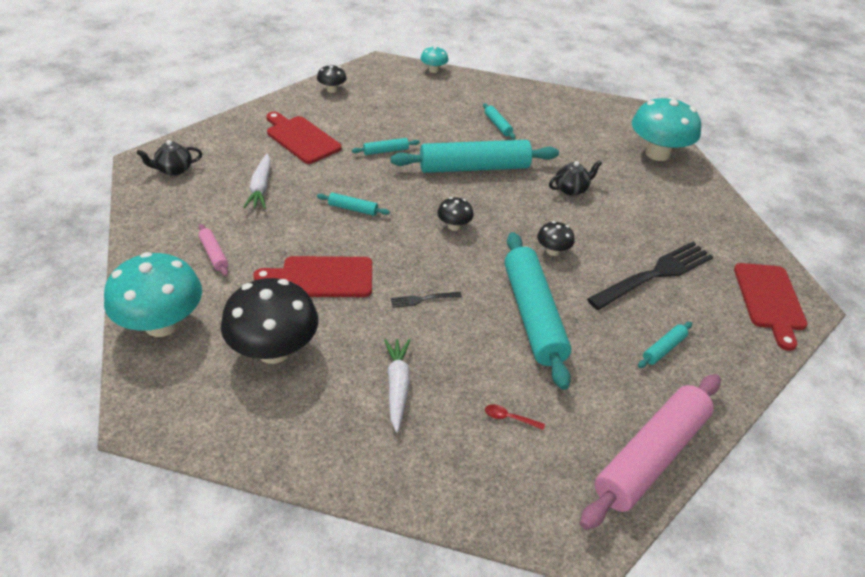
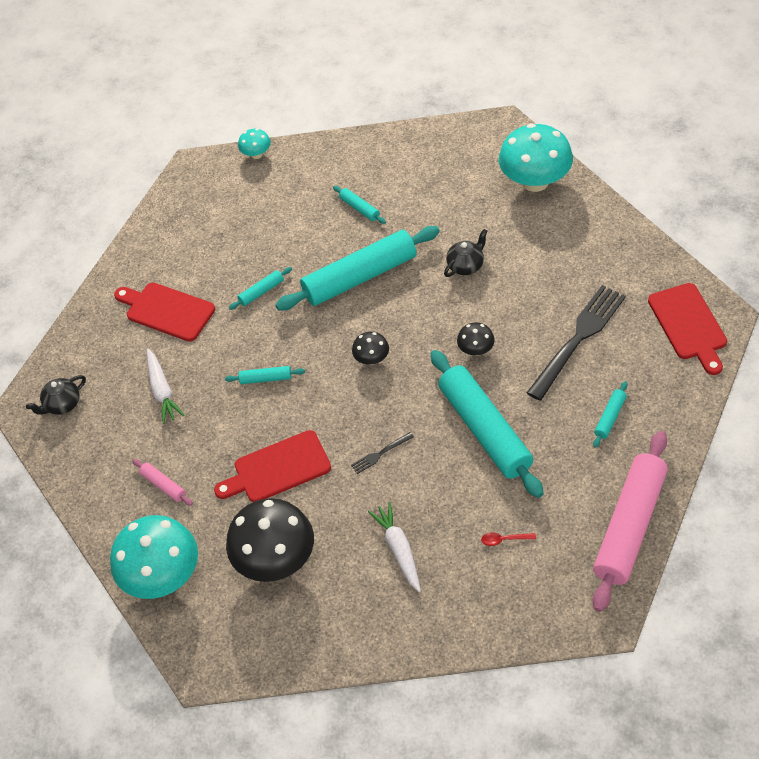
camera: 10 degrees left, 10 degrees up
(332, 90) = (162, 229): black mushroom -> none

